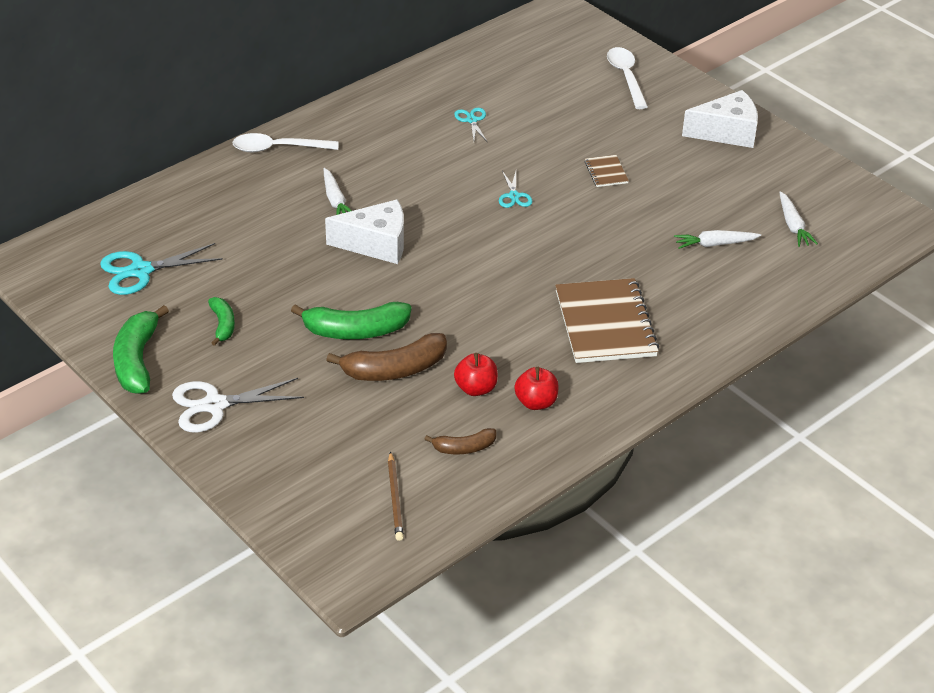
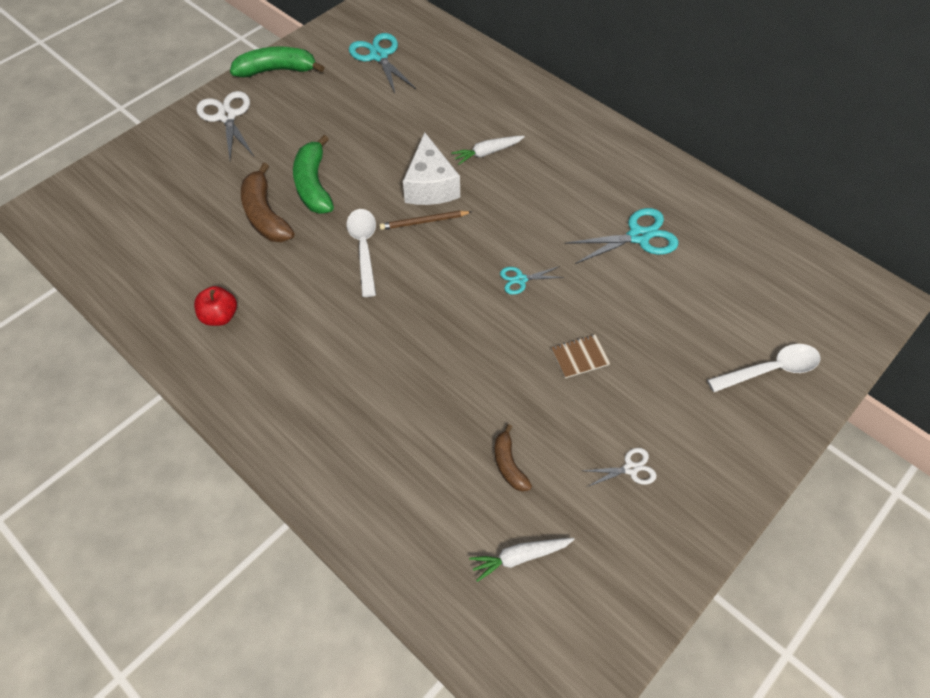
camera: 85 degrees right, 15 degrees up
(223, 325) = (318, 108): green banana -> none
(278, 148) = (553, 108): white spoon -> white spoon (364, 248)
(395, 498) = (114, 230): brown pencil -> brown pencil (424, 222)
(464, 448) = (166, 269): brown banana -> brown banana (509, 464)
(472, 120) = (639, 236): turquoise scissors -> turquoise scissors, size x1.82
(476, 388) = (240, 271): red apple -> none
(605, 323) = (330, 366): brown notebook -> none
(714, 244) = (470, 467): white carrot -> none
(716, 160) = (631, 469): none -> white scissors
(727, 132) = (692, 481): white cheese -> none

